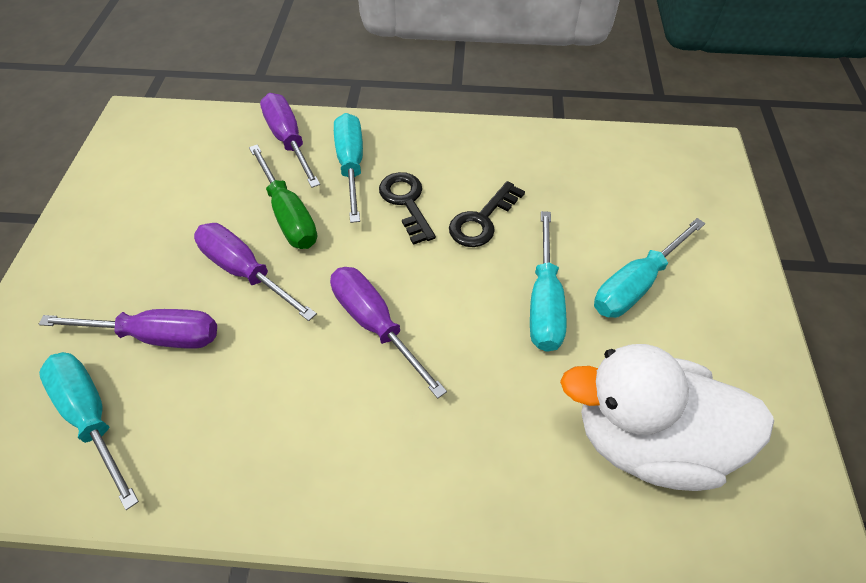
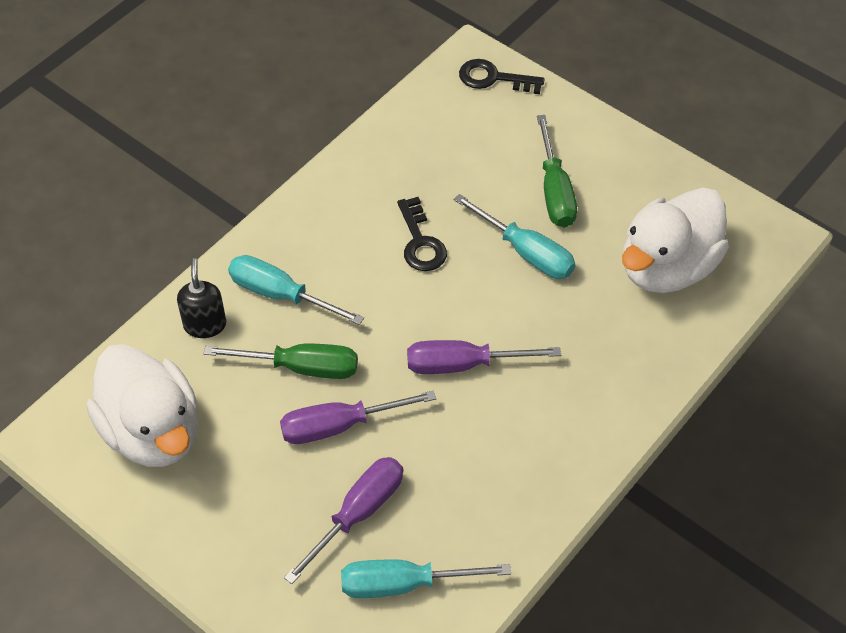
camera: 55 degrees left, 0 degrees up
(169, 165) = (152, 431): none -> white duck
(288, 140) = (205, 324): purple screwdriver -> black soap dispenser
(406, 202) = (358, 280): black key -> black key (493, 78)
(635, 285) = (555, 191): turquoise screwdriver -> green screwdriver

